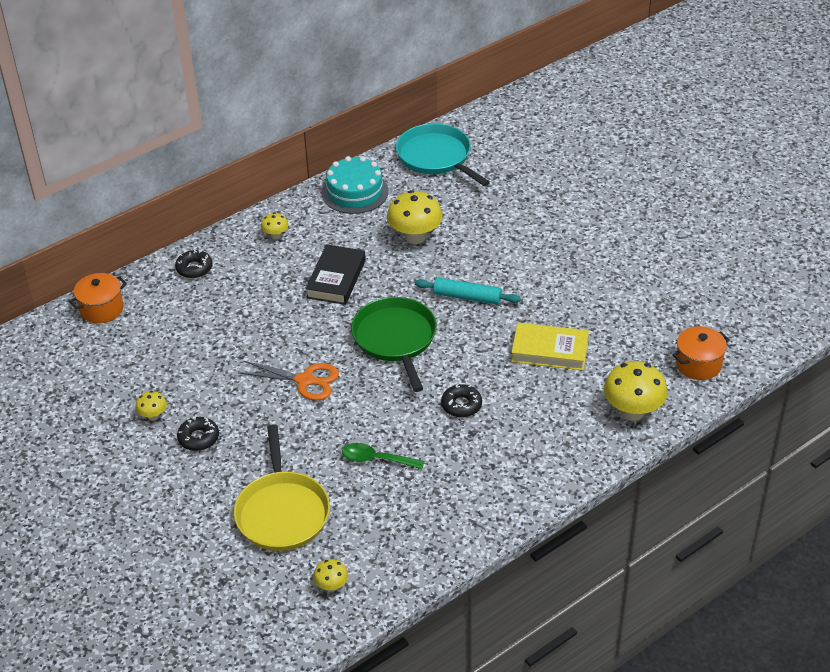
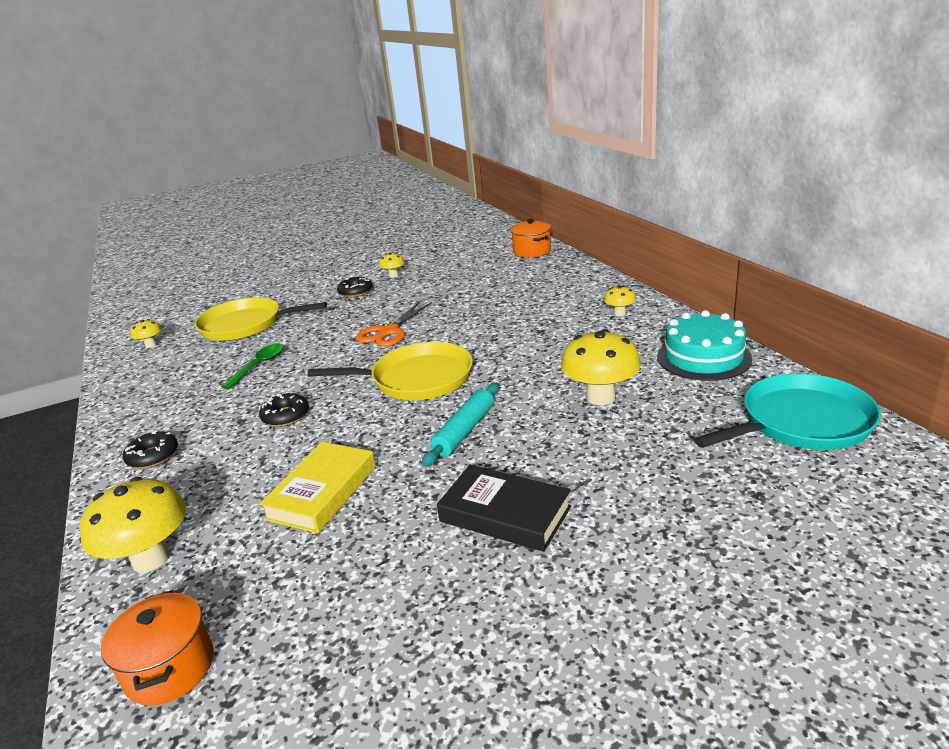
camera: 105 degrees right, 15 degrees down
(194, 268) = (575, 280): black donut -> black donut (153, 456)
(336, 279) = (534, 346): black book -> black book (505, 514)
(395, 339) = (417, 379): green pan -> yellow pan

